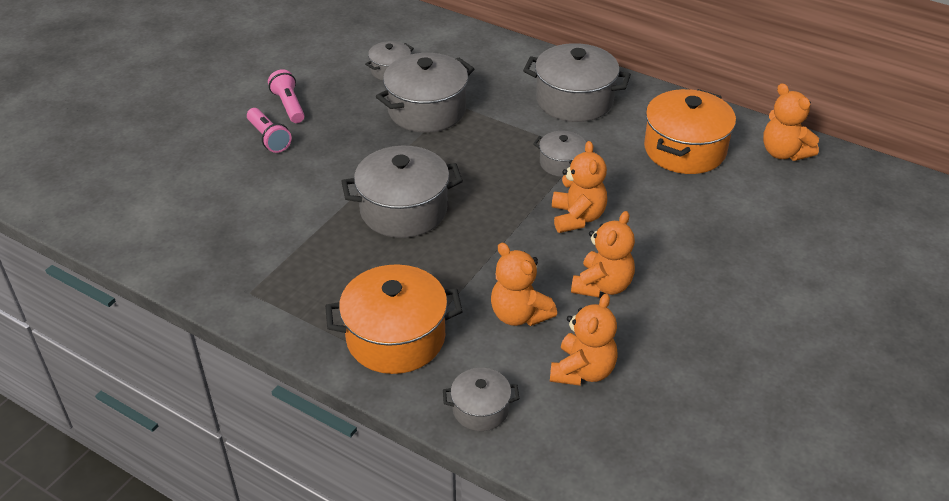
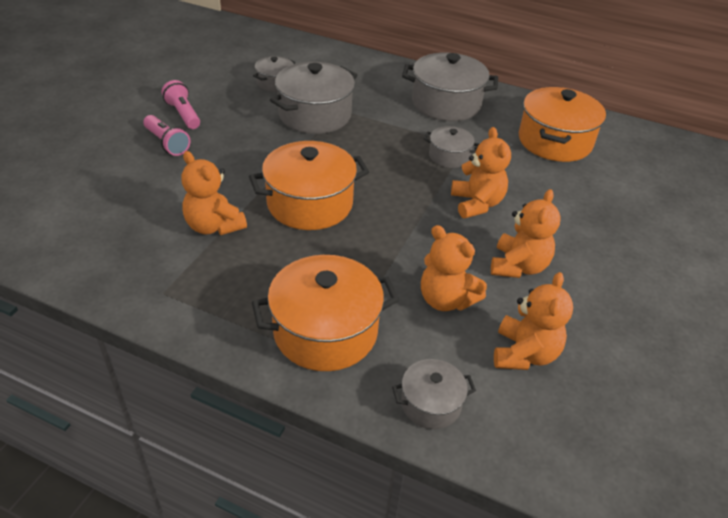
camera: 10 degrees left, 0 degrees up
(403, 210) = (310, 204): grey pot -> orange pot
(784, 153) = (640, 141): orange teddy bear -> orange teddy bear (214, 226)

